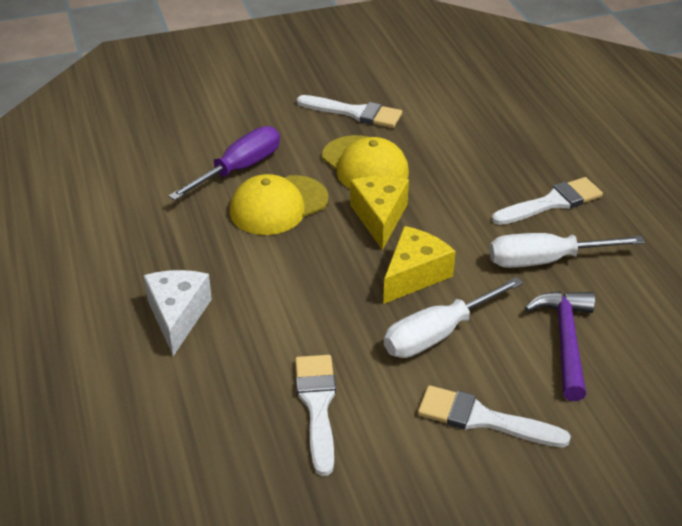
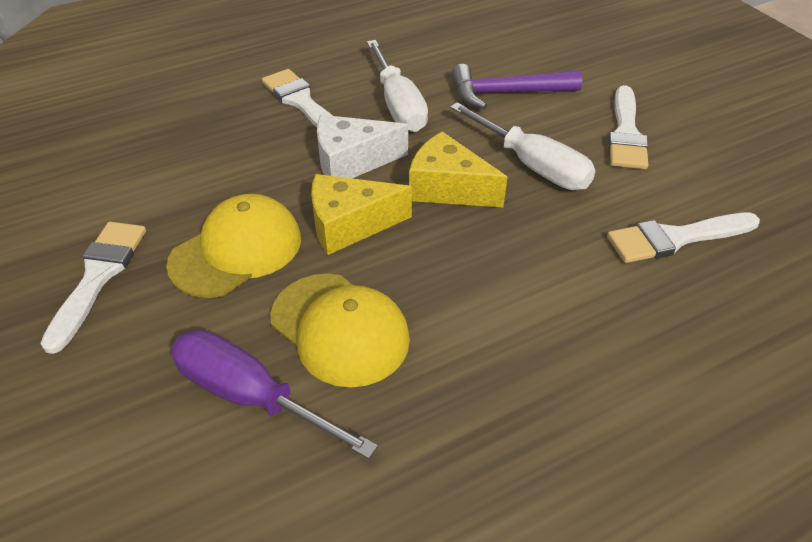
camera: 100 degrees left, 5 degrees up
(177, 316) = (605, 396): white cheese -> white cheese (351, 162)

